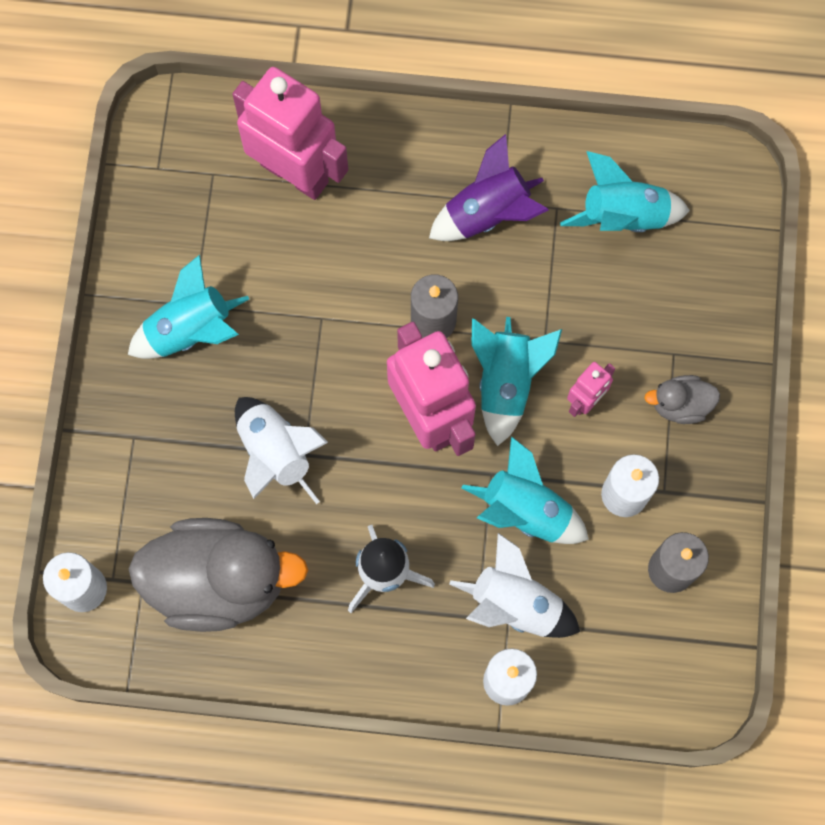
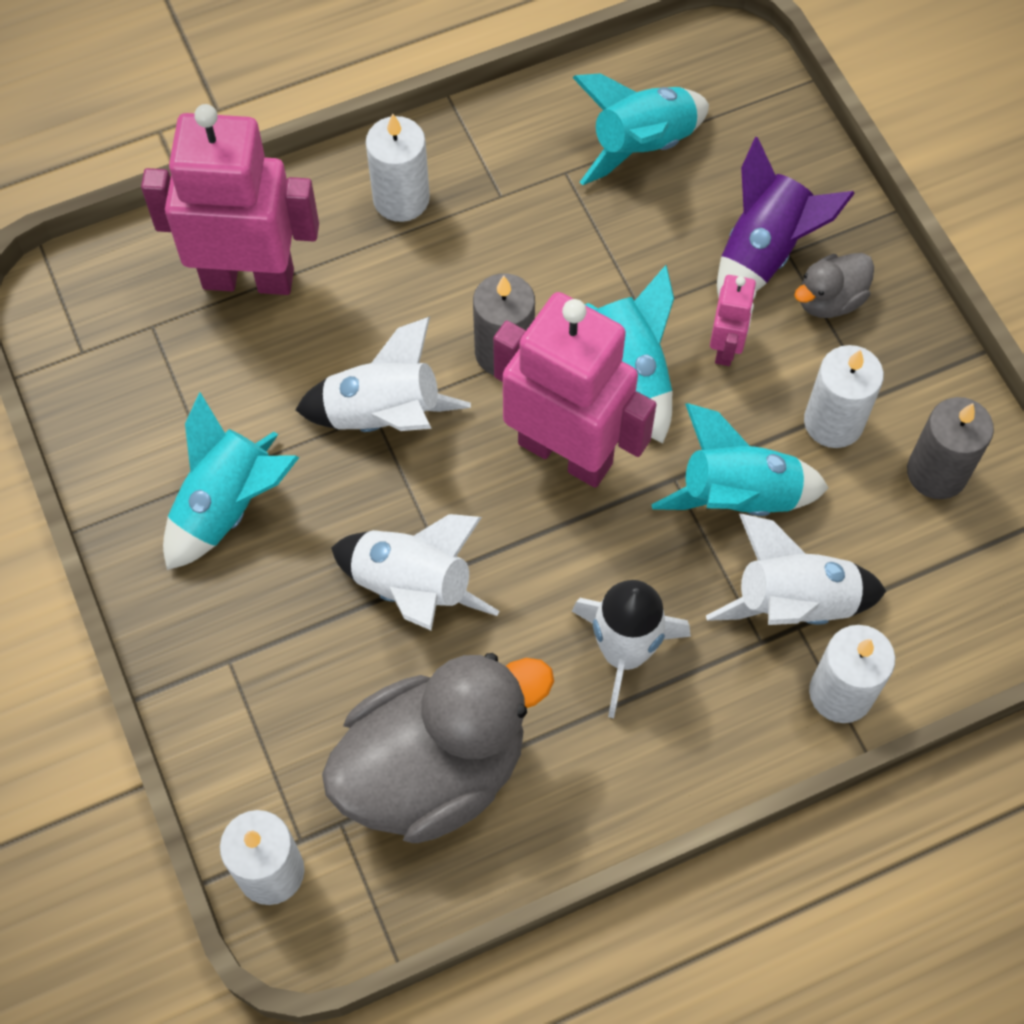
camera: 30 degrees left, 10 degrees down
(326, 322) = (383, 416): none -> white rocket
(431, 168) = (401, 199): none -> white candle
(487, 213) = (493, 214): purple rocket -> purple rocket (764, 252)

